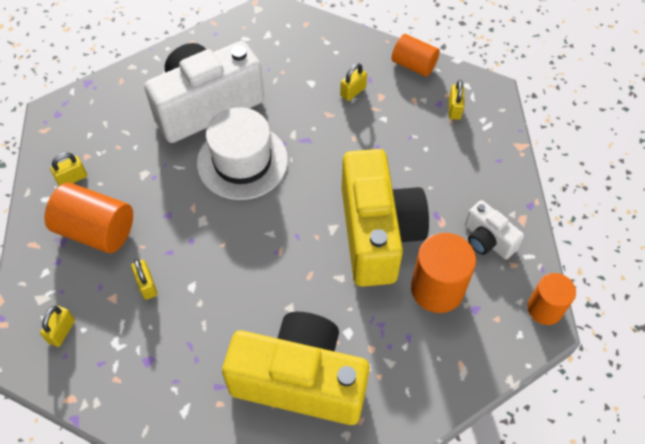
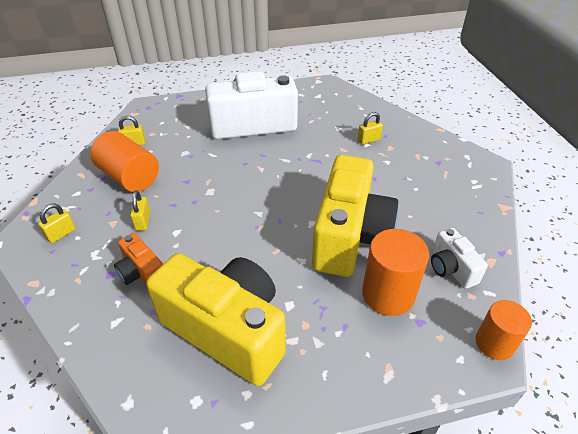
camera: 20 degrees right, 15 degrees down
(181, 348) = (142, 273): none -> orange camera
(242, 161) = (261, 162): white hat -> none
(414, 65) = (425, 134): orange cylinder -> none
(454, 109) = (450, 169): yellow padlock -> none

